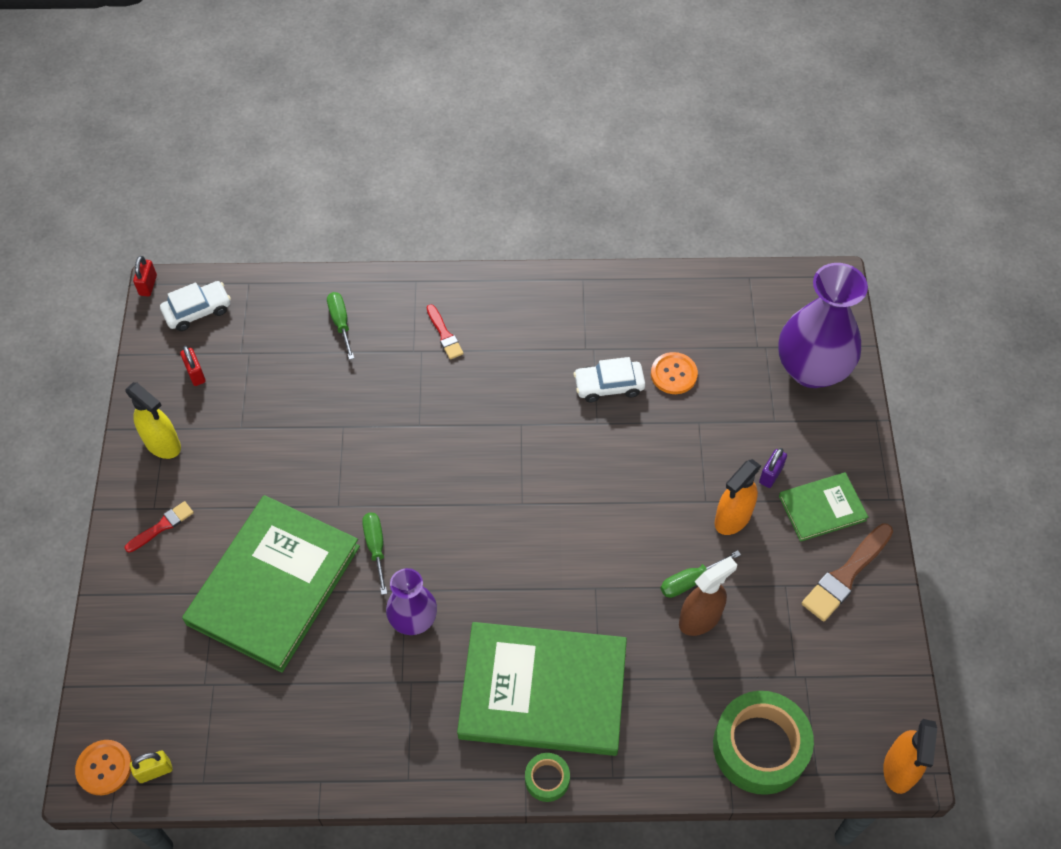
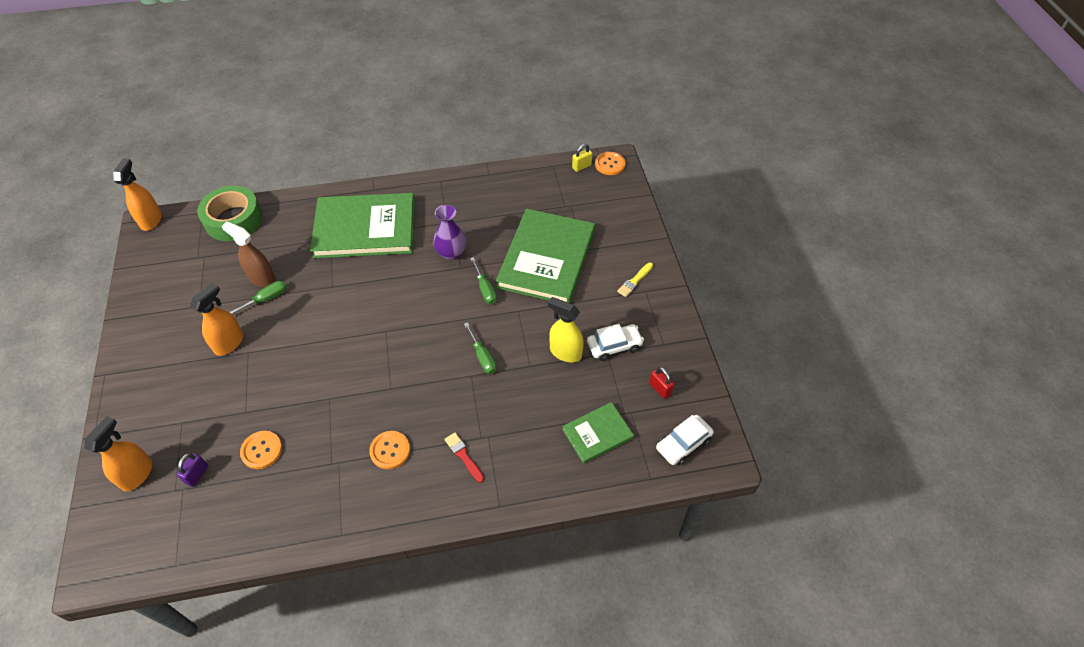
camera: 170 degrees right, 5 degrees down
(148, 285) = (737, 461): red padlock -> none
(162, 526) = (634, 281): red brush -> yellow brush
(163, 444) = (659, 333): yellow spray bottle -> yellow spray bottle (565, 352)
(341, 323) = (556, 452): green screwdriver -> green screwdriver (482, 357)
(526, 352) = (390, 450): none -> orange button
(547, 779) = (361, 190): green tape -> none
(609, 385) = (318, 431): white car -> white car (614, 346)
(700, 618) = (262, 278): brown spray bottle -> brown spray bottle turned 75 degrees clockwise
(770, 475) = (193, 378): purple padlock -> purple padlock (197, 474)
(811, 369) = (137, 474): purple vase -> orange spray bottle
(822, 508) = (159, 360): green book -> green book (597, 433)
(846, 575) = (154, 318): brown brush -> none

